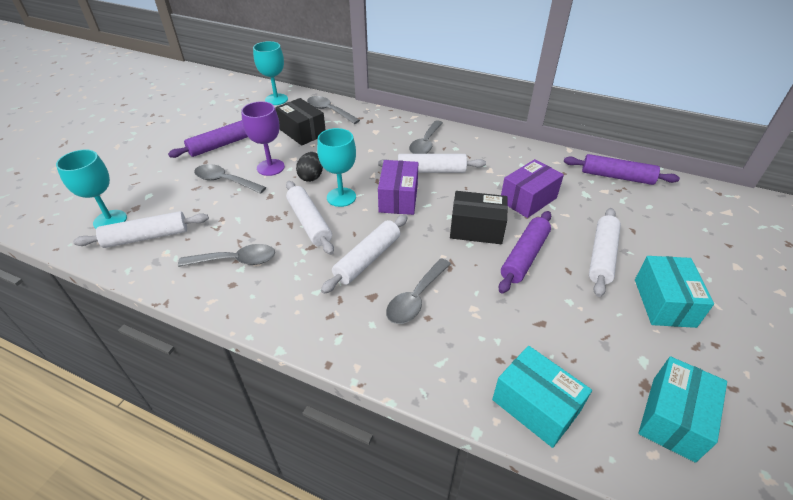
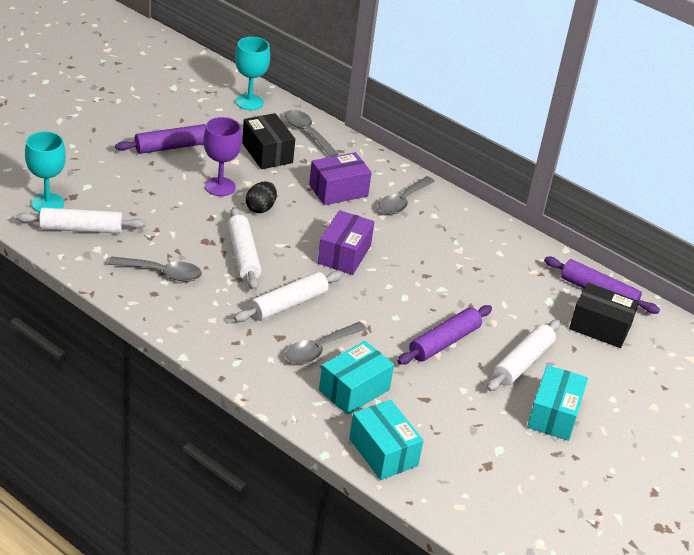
camera: 10 degrees right, 5 degrees down
(225, 181) = (168, 190): grey spoon -> none
(341, 197) = (284, 238): turquoise goblet -> none
(431, 171) = (393, 234): white rolling pin -> none
(476, 229) = (410, 305): black box -> black box (600, 327)
(528, 199) = (482, 291): purple box -> purple box (338, 190)
(673, 418) = (493, 491): turquoise box -> turquoise box (354, 390)

